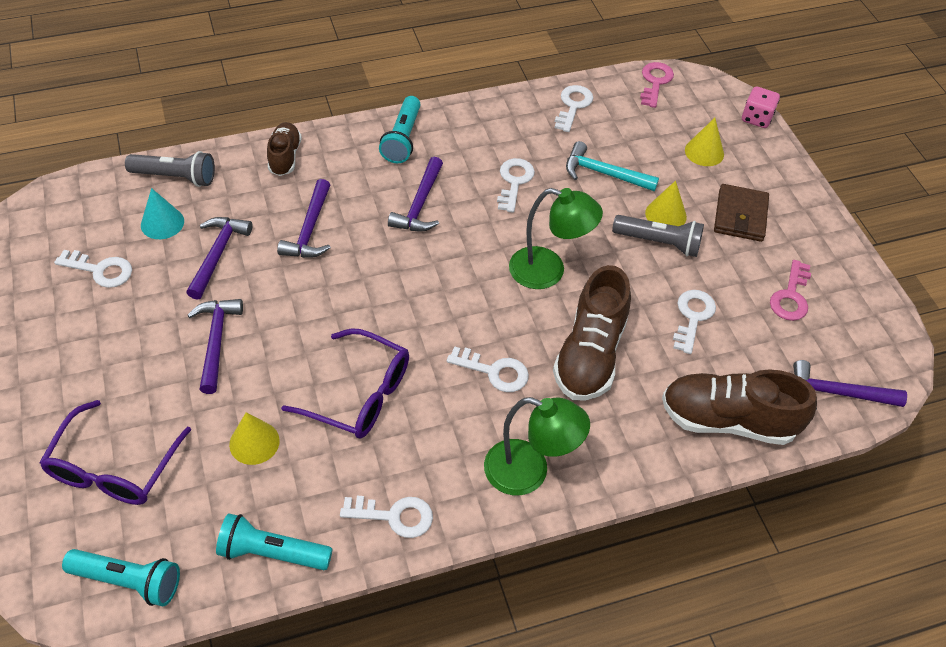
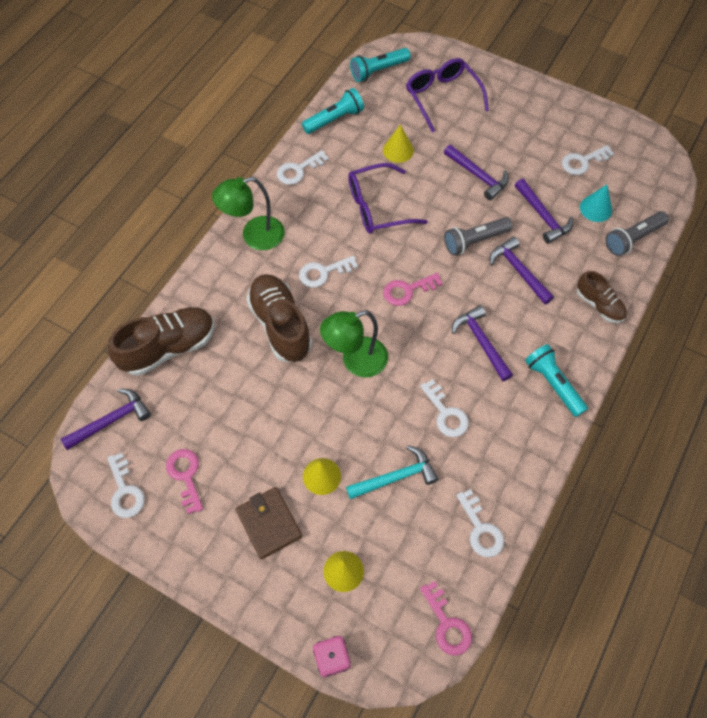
camera: 140 degrees right, 10 degrees up
(431, 291) = (407, 290): none -> pink key
(658, 242) = (307, 446): grey flashlight -> grey flashlight (475, 241)
(692, 317) = (239, 403): white key -> white key (125, 491)

